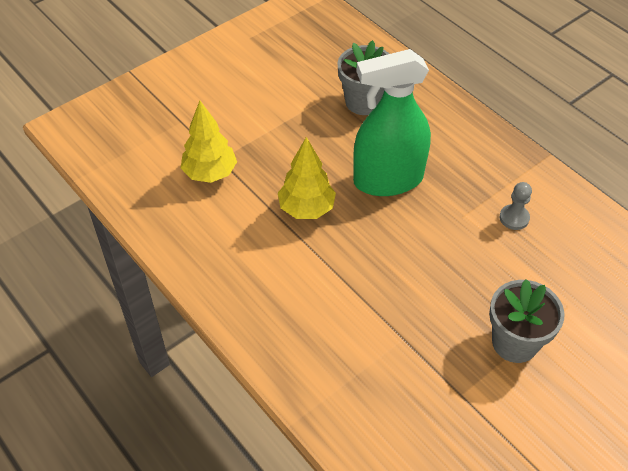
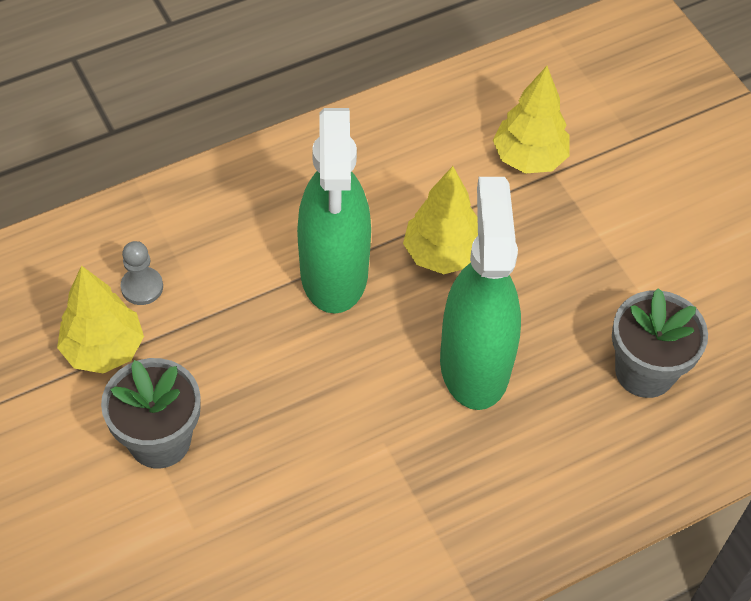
camera: 100 degrees right, 5 degrees up
(340, 267) = (334, 272): none -> green spray bottle
(457, 400) = (104, 350): none -> yellow tree
(514, 218) = (364, 512): grey pawn -> grey pawn (142, 287)

